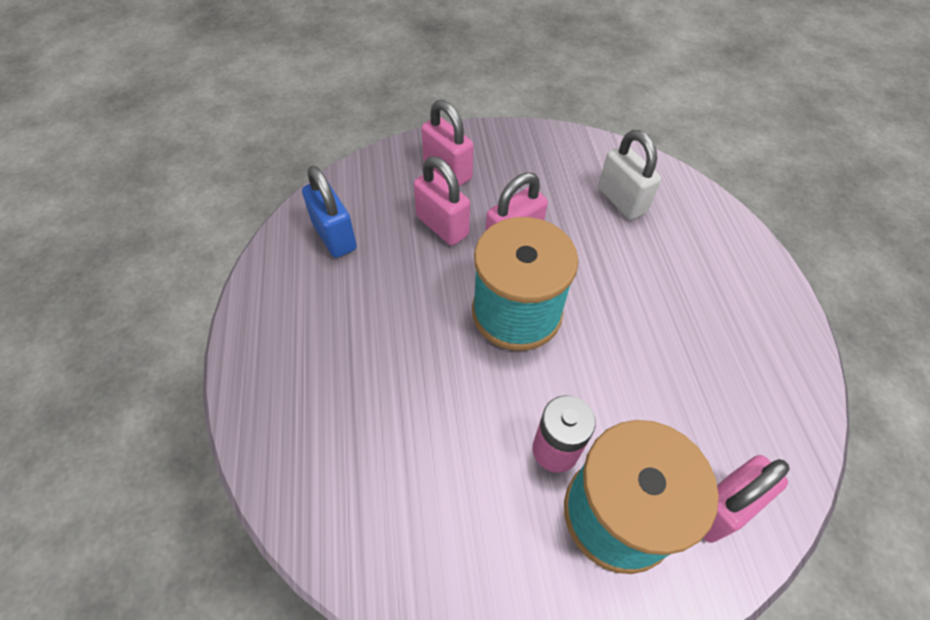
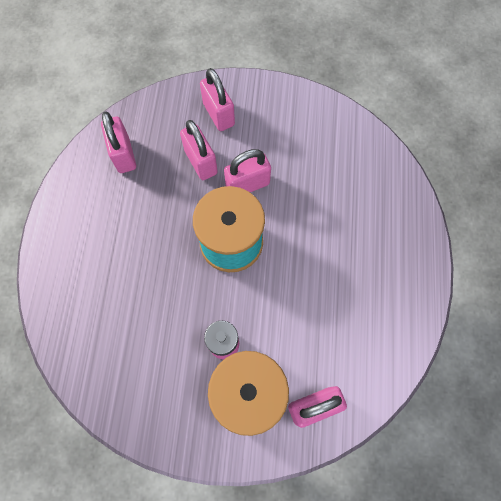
camera: 15 degrees right, 15 degrees up
(334, 236) = (124, 155): blue padlock -> pink padlock
(621, 200) = (340, 167): white padlock -> none

